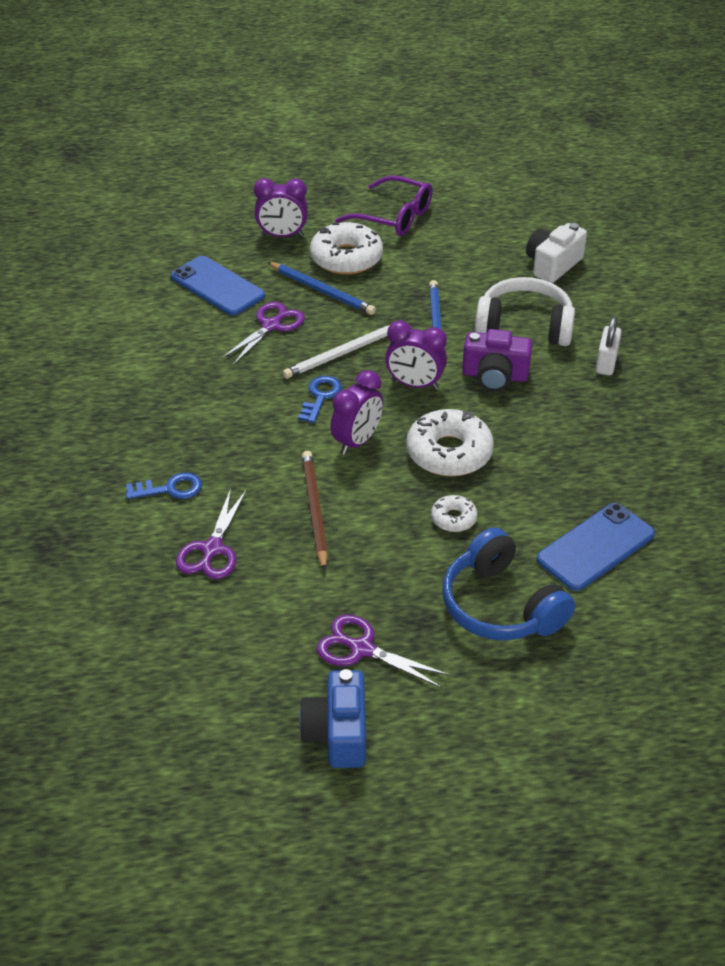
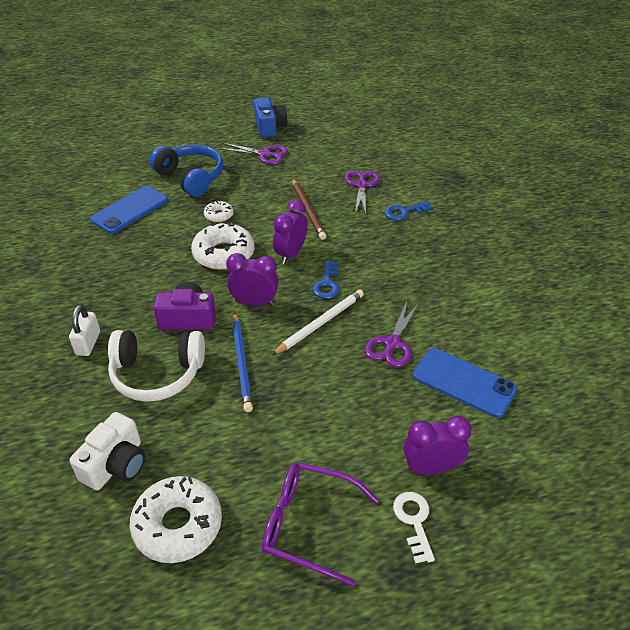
camera: 170 degrees right, 0 degrees up
(312, 211) = (414, 521): none -> white key
(322, 291) = (359, 391): blue pencil -> none
(346, 258) = (348, 441): white donut -> white donut (178, 525)

